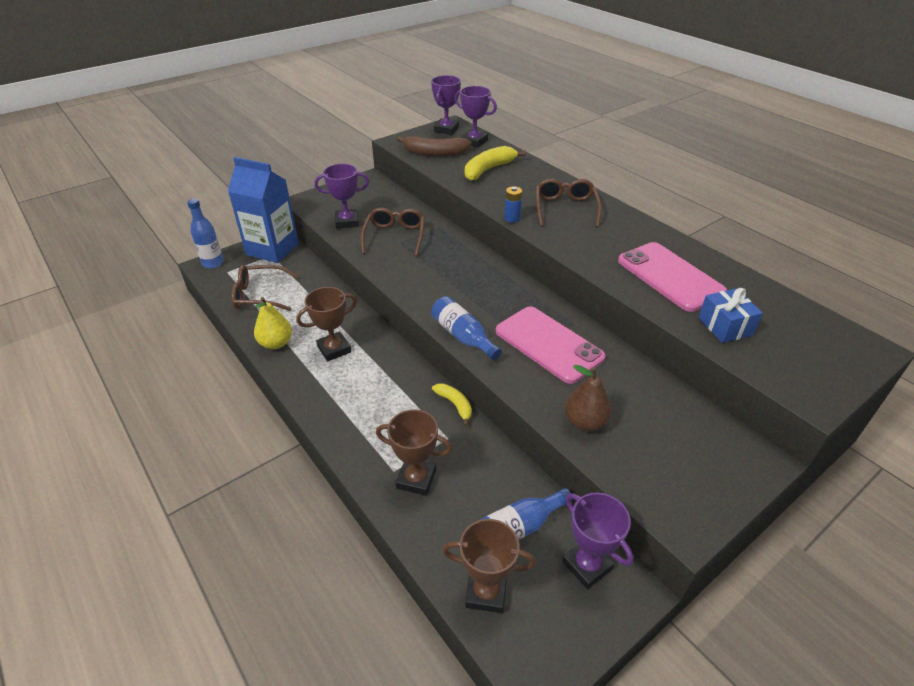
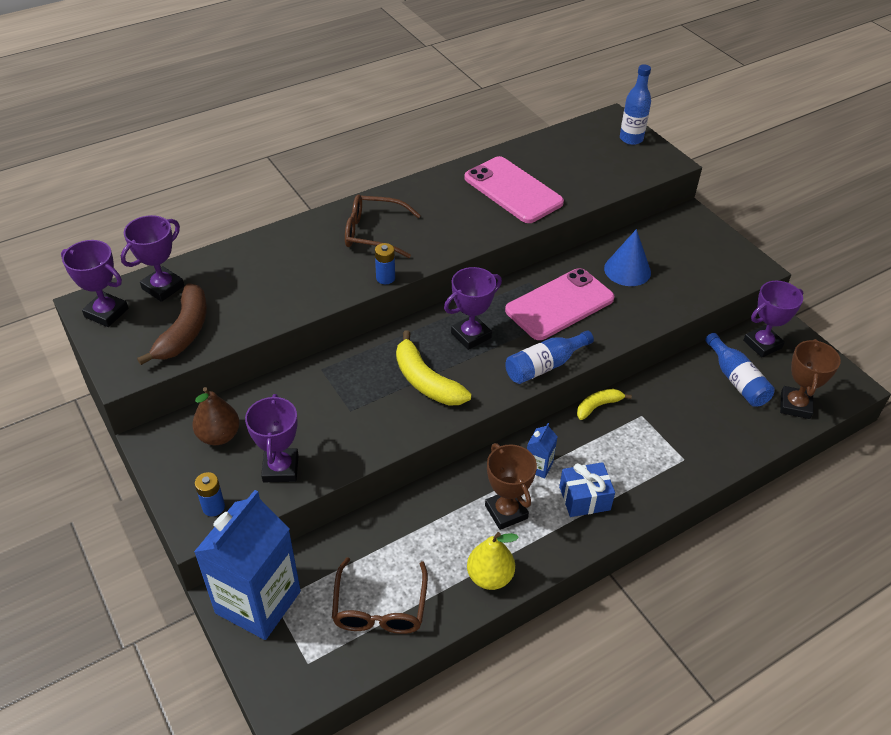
camera: 85 degrees left, 5 degrees up
(213, 263) = (277, 689): blue bottle -> blue bottle (631, 139)
(318, 203) = (213, 507): none -> blue battery
(380, 366) = (538, 466): none -> blue carton
(394, 237) = (336, 415): brown glasses -> none
(416, 479) = (692, 442): brown trophy -> none
(488, 169) = (255, 283): yellow banana -> yellow banana (426, 381)
(491, 292) = (471, 335): none -> purple trophy
(585, 422) = (660, 299): brown pear -> brown pear (219, 436)
(623, 395) = (627, 270): none -> blue cone
(669, 277) = (513, 190): pink phone -> pink phone turned 75 degrees clockwise
(724, 326) = (586, 179): blue gift -> blue gift (584, 498)

